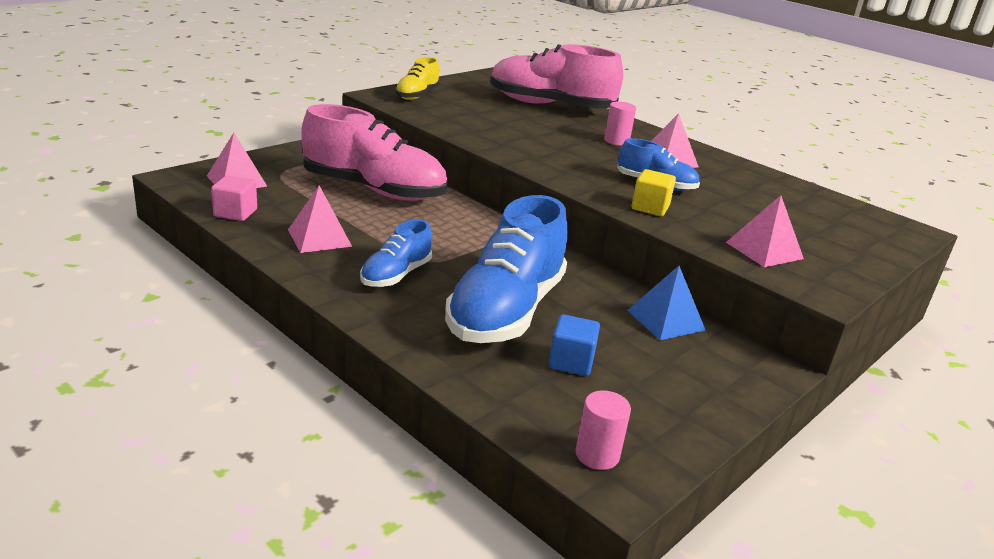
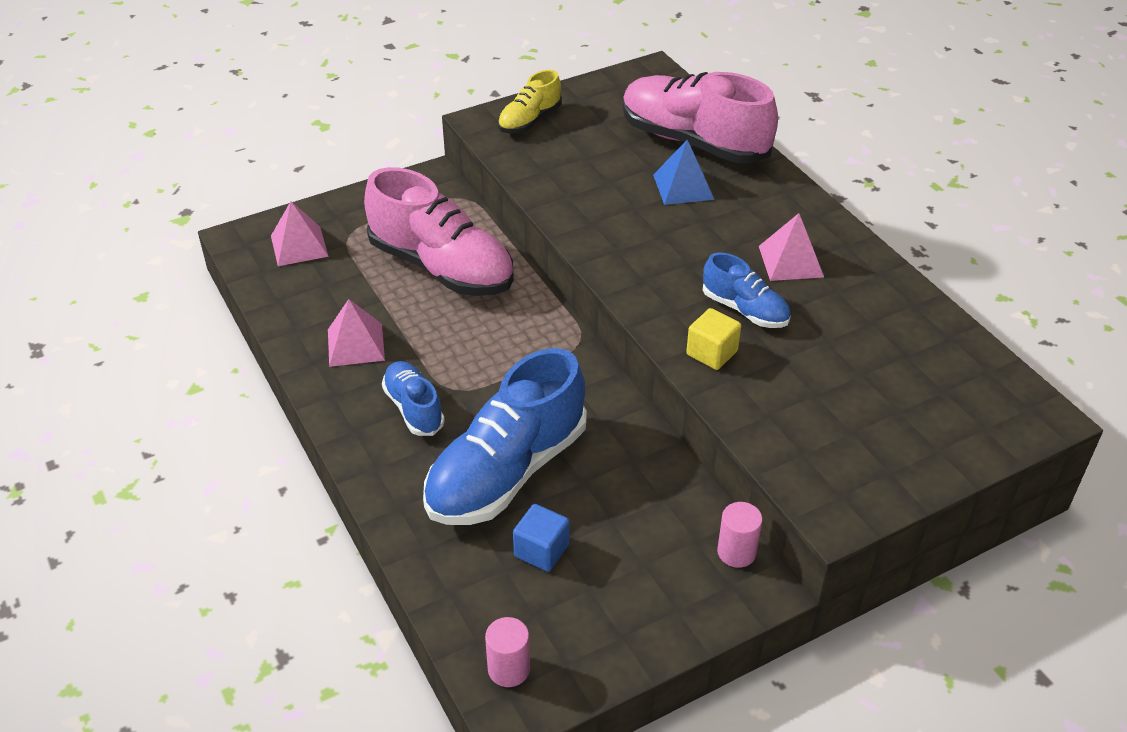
camera: 20 degrees right, 15 degrees up
(235, 213) = (283, 299): pink cube -> none
(396, 275) = (414, 408): blue shoe -> blue shoe turned 105 degrees clockwise
(616, 141) = (743, 220): pink cylinder -> pink cylinder (736, 552)
(665, 320) = (677, 503): blue pyramid -> blue pyramid (683, 187)
(764, 250) = (809, 438): pink pyramid -> none

